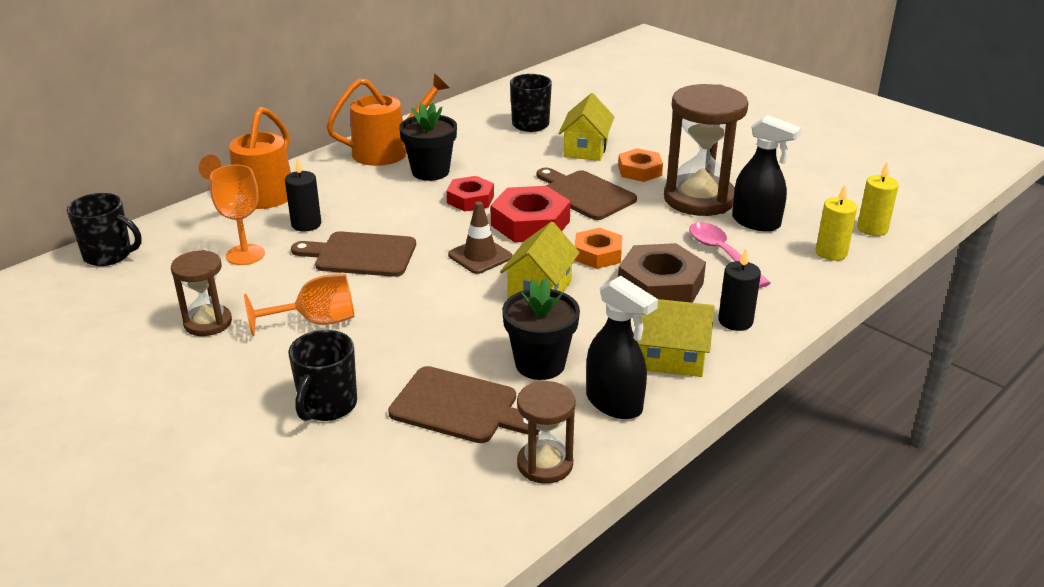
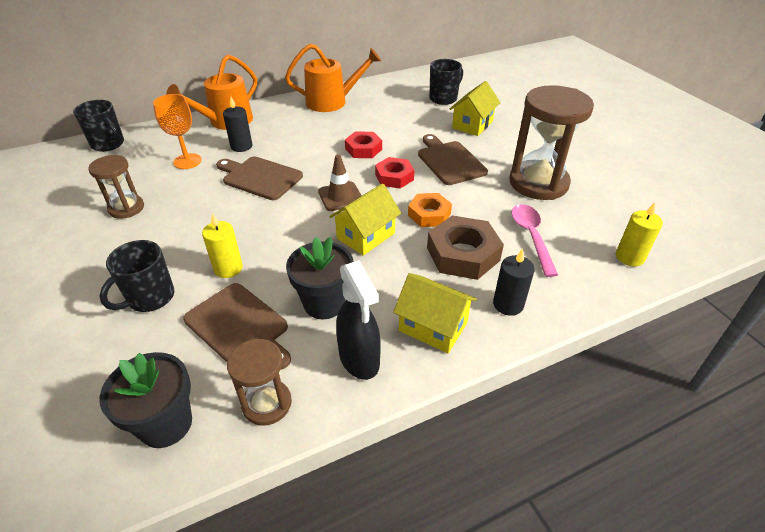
camera: 20 degrees right, 10 degrees up
(316, 322) = (193, 224): orange goblet -> none
(430, 172) = (350, 122): black flower pot -> black flower pot (166, 424)
(530, 223) = (394, 177): red nut -> red nut, size x0.64
(639, 170) = (504, 150): orange nut -> none
(756, 222) = (576, 214): black spray bottle -> none
(872, 229) = (680, 242): yellow candle -> yellow candle (228, 268)

